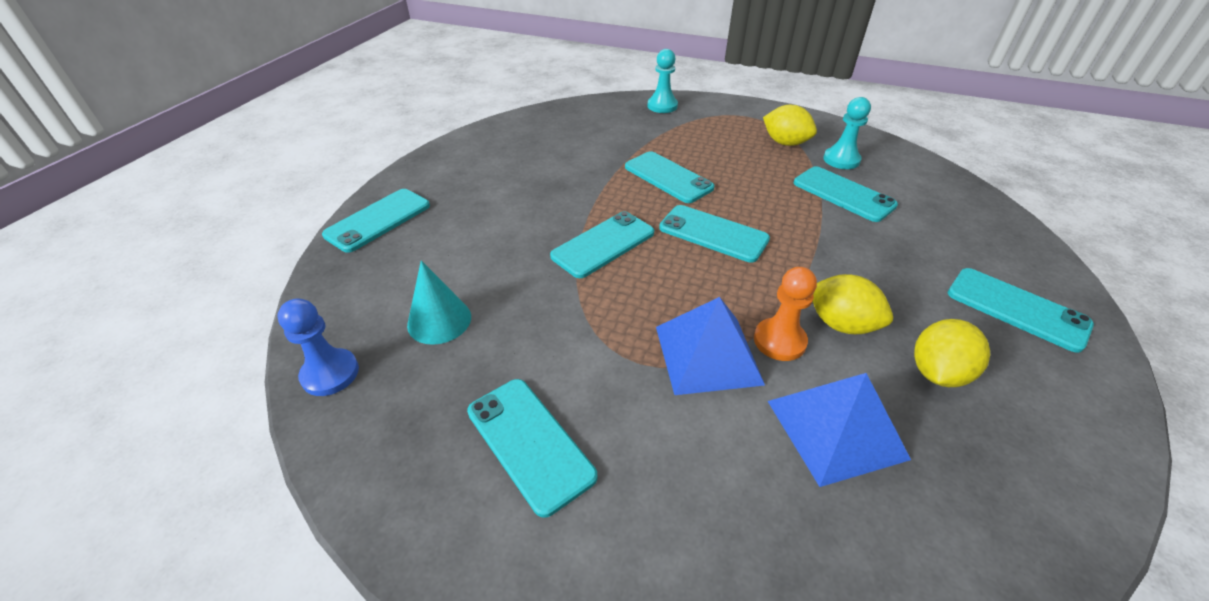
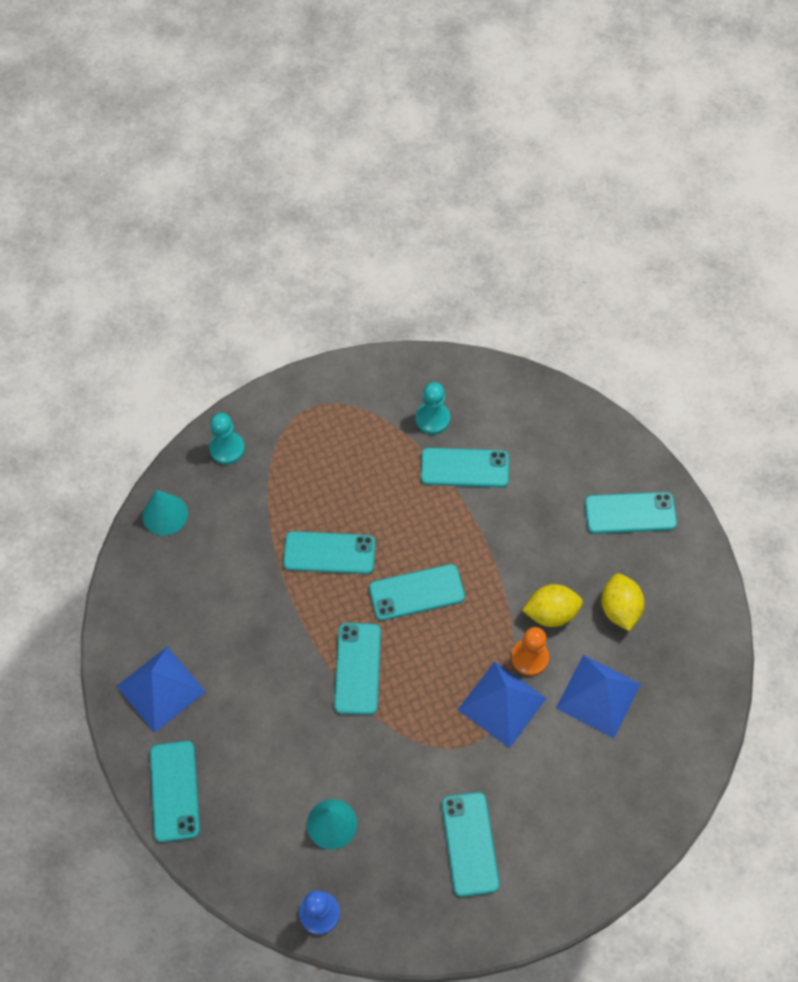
camera: 45 degrees left, 20 degrees up
(457, 171) = (161, 688): none -> blue pyramid
(529, 443) = (470, 844): turquoise phone -> turquoise phone turned 75 degrees clockwise
(583, 110) = (165, 514): none -> turquoise cone
(785, 143) = (375, 427): yellow lemon -> none

